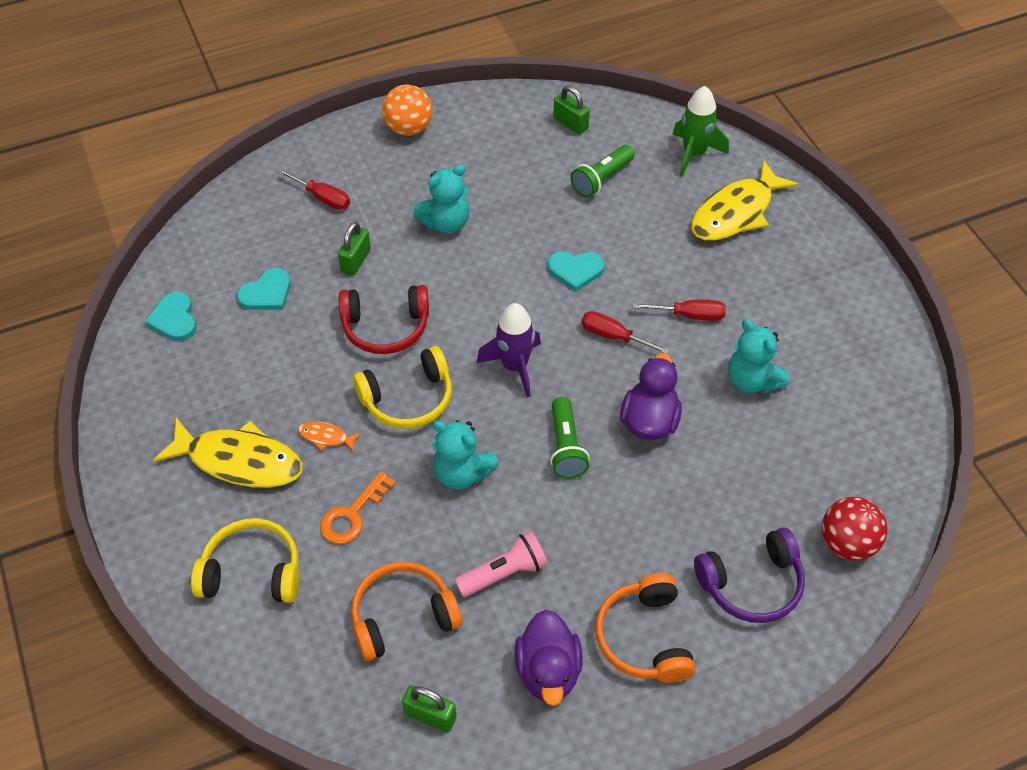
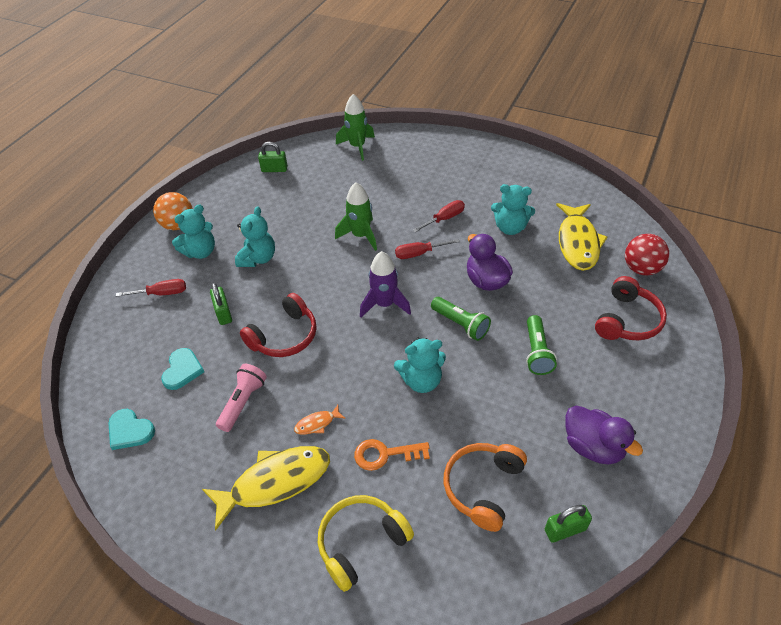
camera: 40 degrees left, 5 degrees down
(353, 514) = (385, 454): orange key -> orange key turned 90 degrees clockwise
(400, 175) = (200, 252): none -> turquoise teddy bear
(408, 399) = (343, 364): yellow headphones -> none
(504, 573) = (508, 415): pink flashlight -> pink flashlight (243, 402)
(575, 270) = (360, 236): turquoise heart -> green rocket
(602, 179) = (323, 185): green flashlight -> green flashlight (537, 352)
(644, 637) = (614, 387): orange headphones -> none
(736, 212) = (410, 160): yellow fish -> yellow fish (578, 242)
(752, 584) = (627, 320): purple headphones -> red headphones

